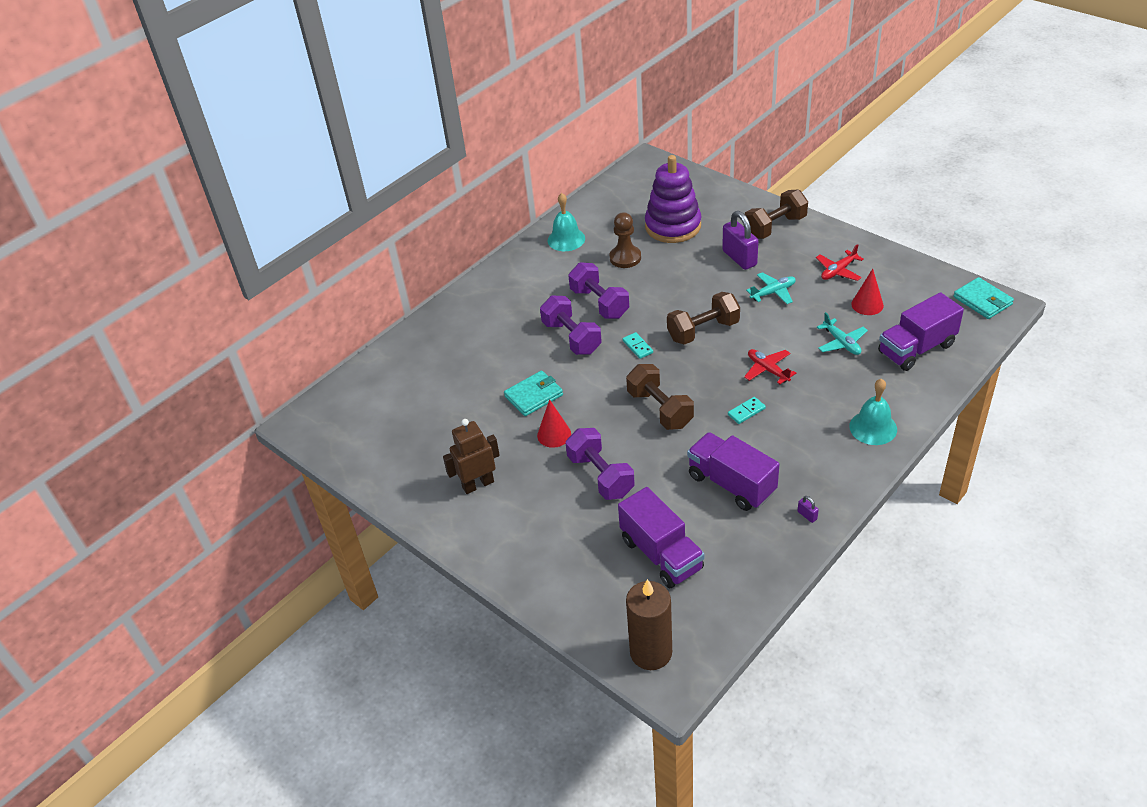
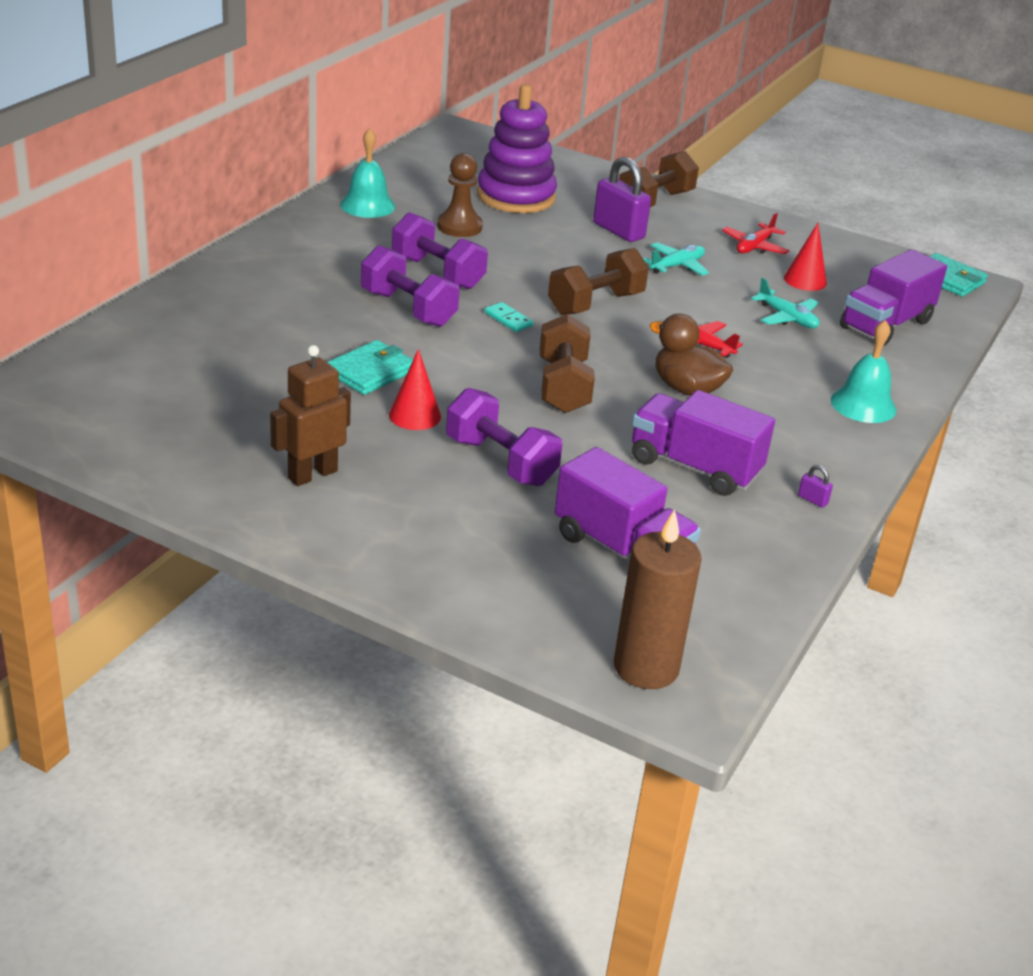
camera: 20 degrees left, 10 degrees down
(660, 409) = (563, 386): brown dumbbell -> brown dumbbell turned 45 degrees clockwise
(746, 411) = (686, 389): turquoise domino -> brown duck

